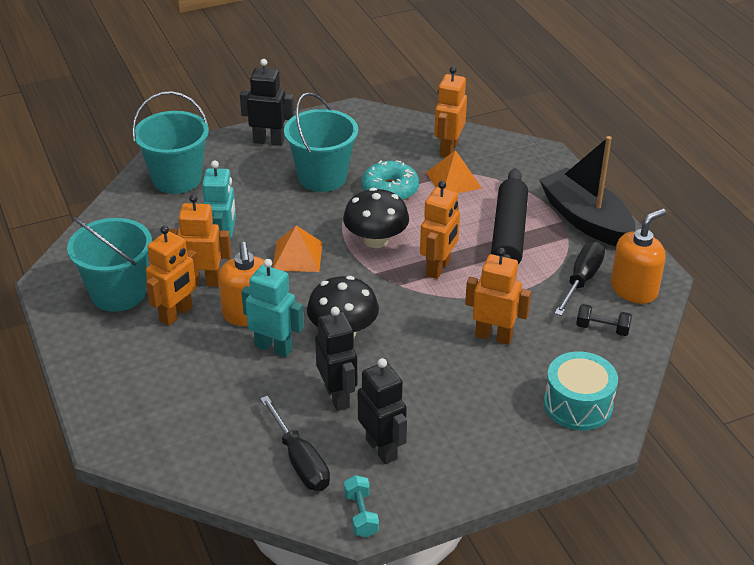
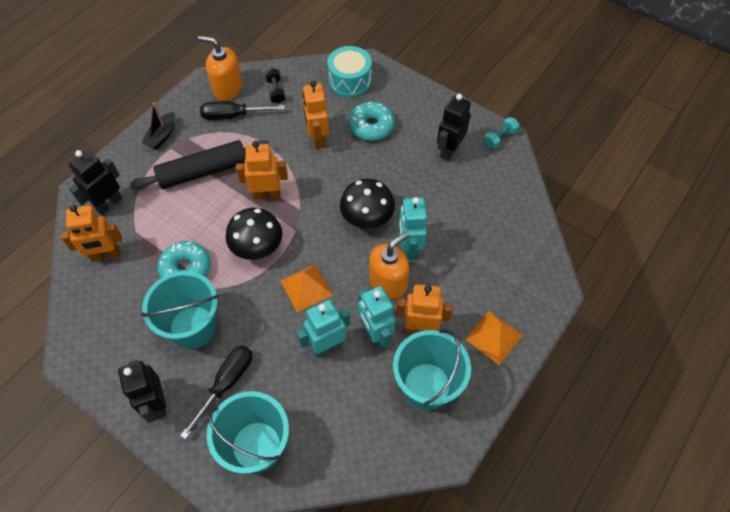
camera: 120 degrees left, 20 degrees up
(203, 282) = (375, 334): orange robot -> turquoise robot
(300, 461) = (487, 183): black screwdriver -> black screwdriver (226, 383)
(337, 396) = (426, 191): black robot -> black robot (109, 204)
(453, 180) = (150, 232): orange pyramid -> orange pyramid (494, 337)
(479, 392) = (371, 126): none -> turquoise donut
(585, 219) = (162, 136): black boat -> black boat, size x0.51

